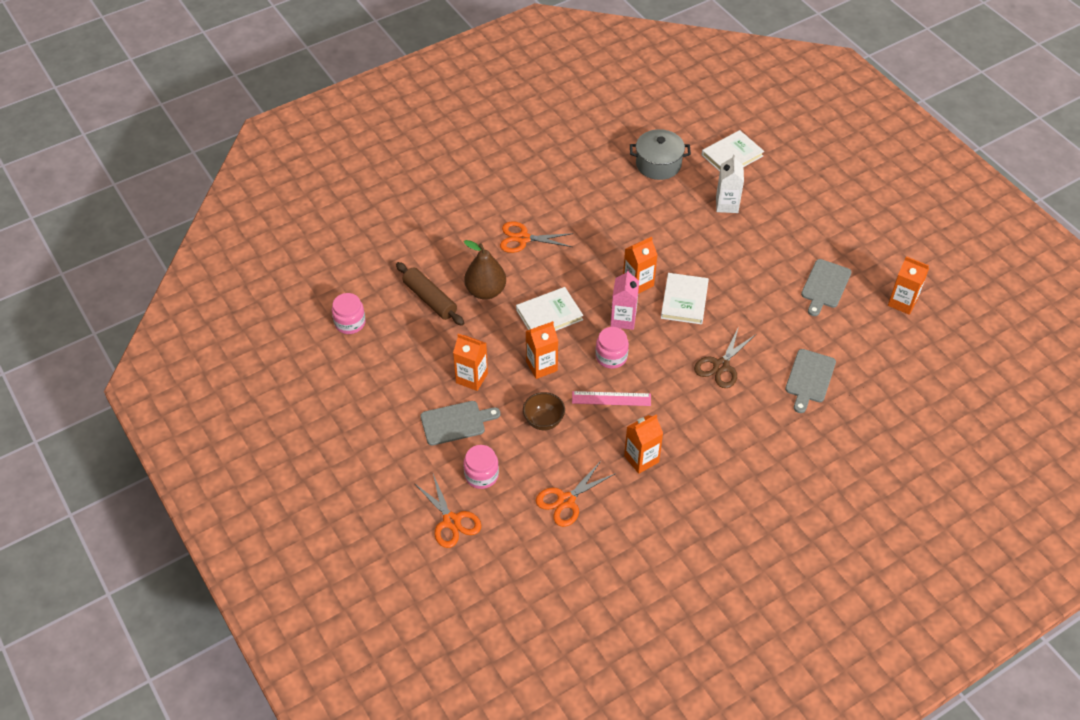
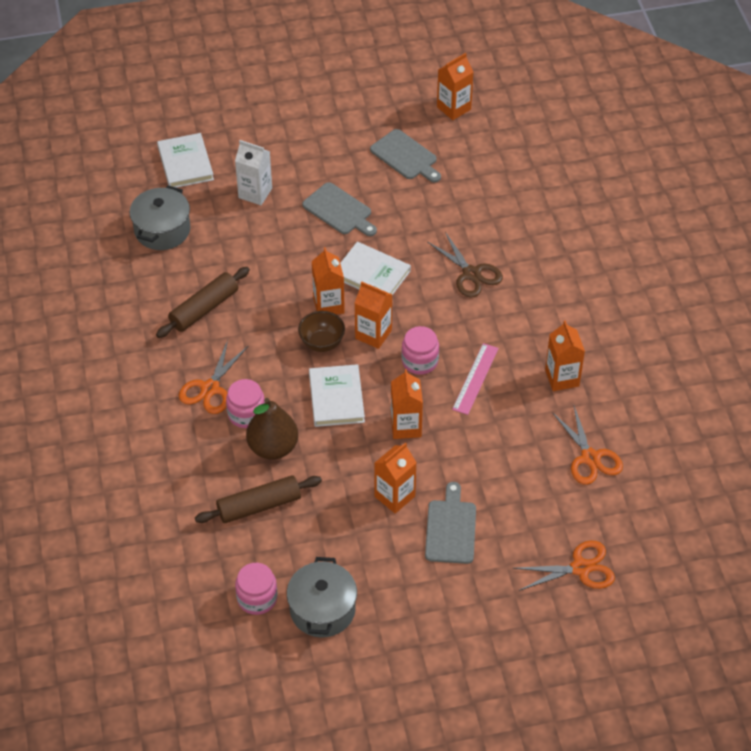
camera: 70 degrees left, 0 degrees up
(353, 363) = (322, 609): none -> grey pot
(481, 475) = (530, 524): pink jar -> pink jar (246, 414)
(543, 421) = (481, 447): brown bowl -> brown bowl (322, 343)
(595, 211) = (204, 309): none -> brown rolling pin
(623, 319) = (373, 334): pink carton -> orange carton
(809, 378) = (516, 211): grey cutting board -> grey cutting board (339, 210)

